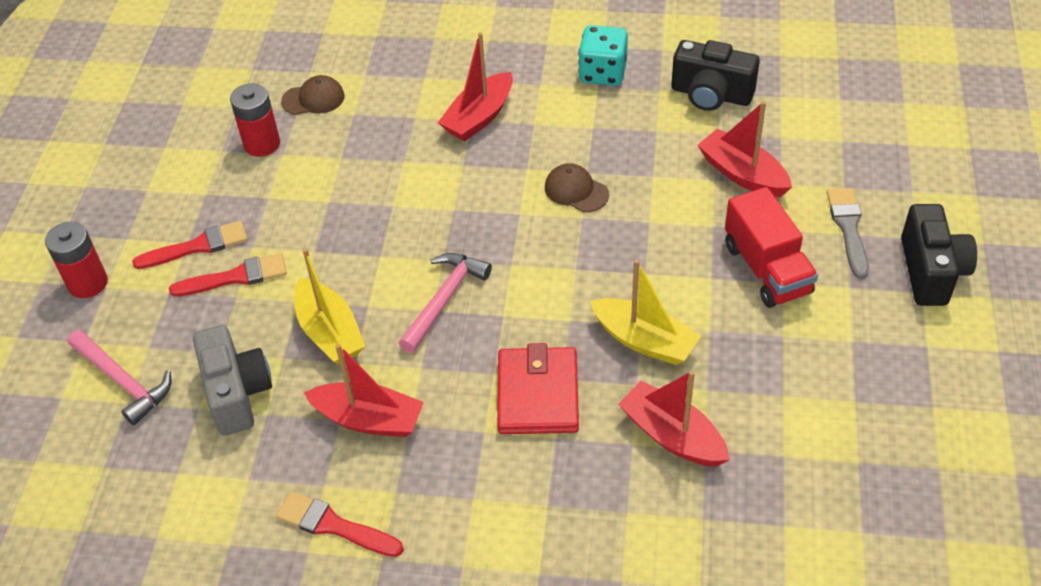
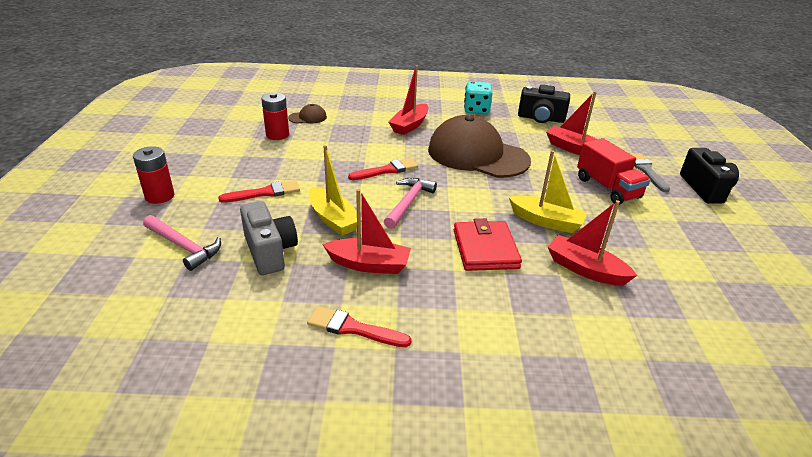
camera: 10 degrees left, 15 degrees down
(197, 246) = (237, 178): red brush -> red brush (387, 170)
(576, 191) = (477, 155): brown cap -> brown cap, size x2.50

